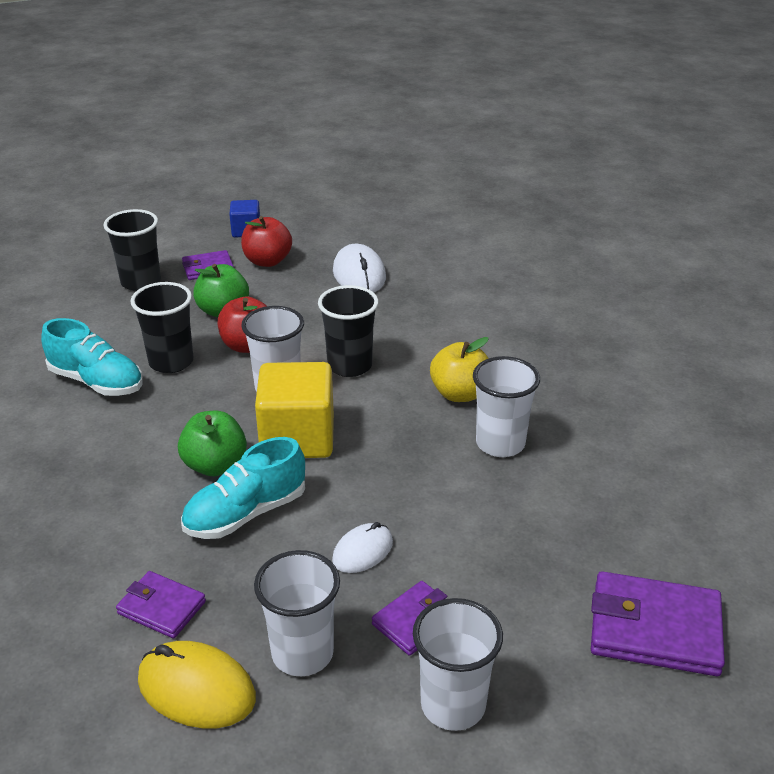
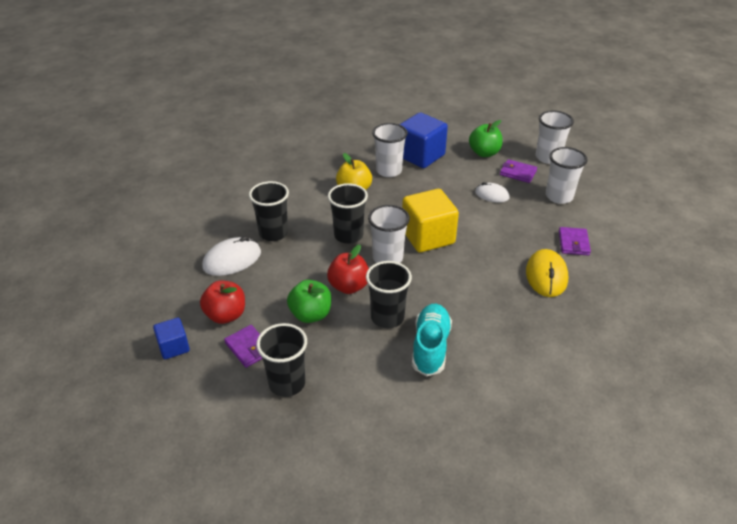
camera: 110 degrees left, 5 degrees up
(196, 689) = (600, 218): yellow mouse -> yellow mouse (546, 276)
(215, 465) = (471, 260): green apple -> green apple (484, 153)
(246, 514) = (497, 237): turquoise shoe -> none
(393, 308) = (273, 233): none -> black cup
(536, 496) = (420, 156): none -> blue cube
(654, 628) = (475, 122): purple wallet -> none

